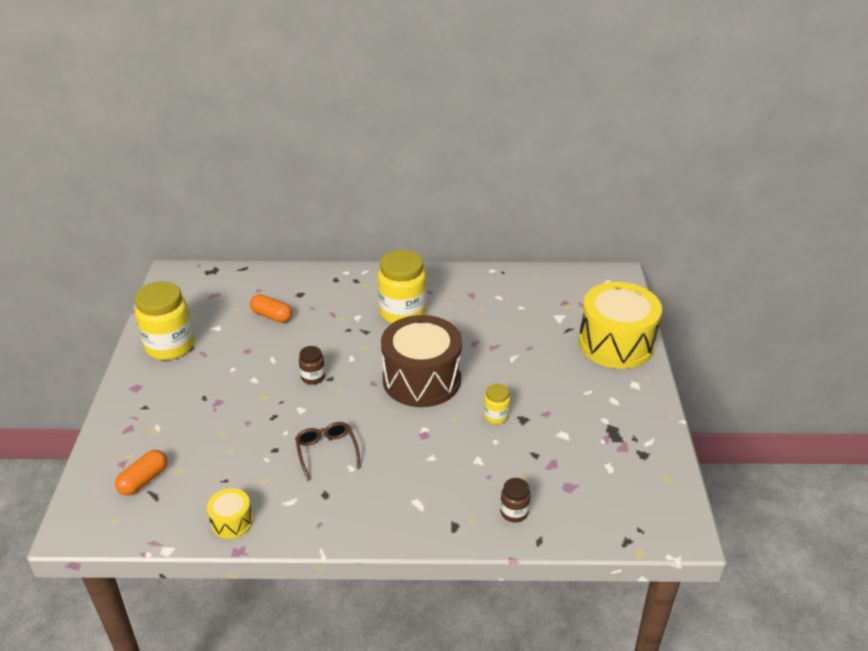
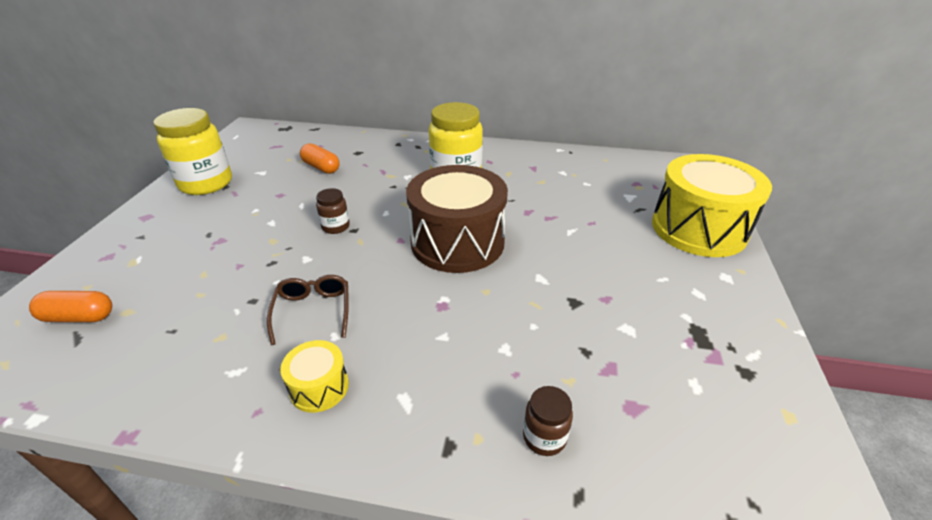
camera: 10 degrees right, 0 degrees up
(143, 480) = (79, 317): orange capsule -> orange capsule turned 45 degrees clockwise
(232, 522) = (145, 389): yellow drum -> yellow drum (319, 387)
(496, 416) = (539, 293): yellow jar -> none

